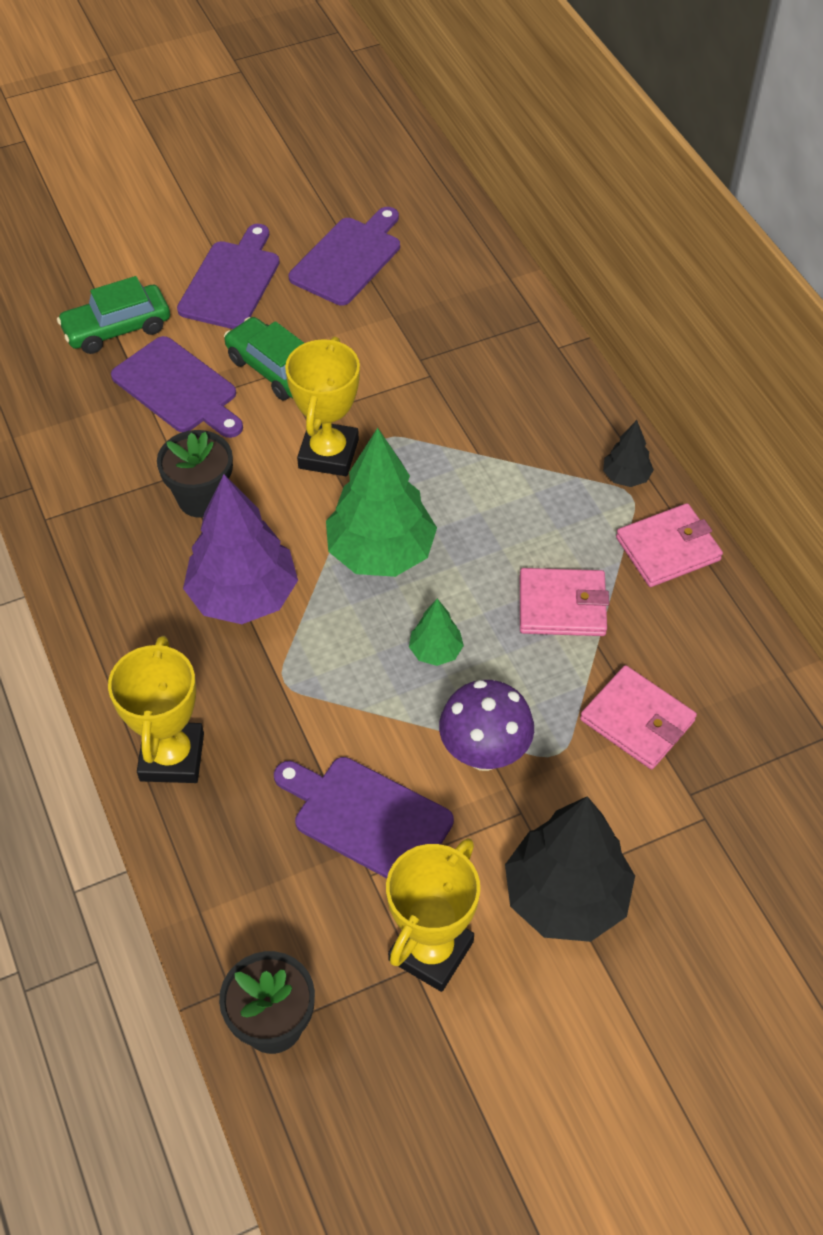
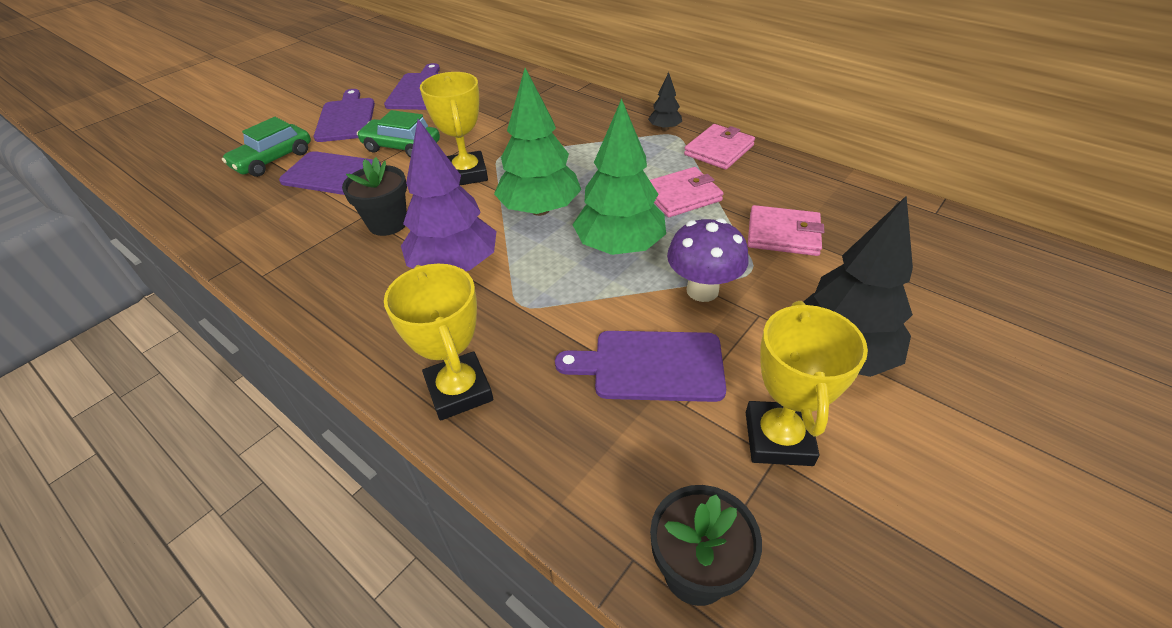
camera: 25 degrees left, 10 degrees down
(435, 651) = (619, 247): green tree -> green tree, size x2.11

